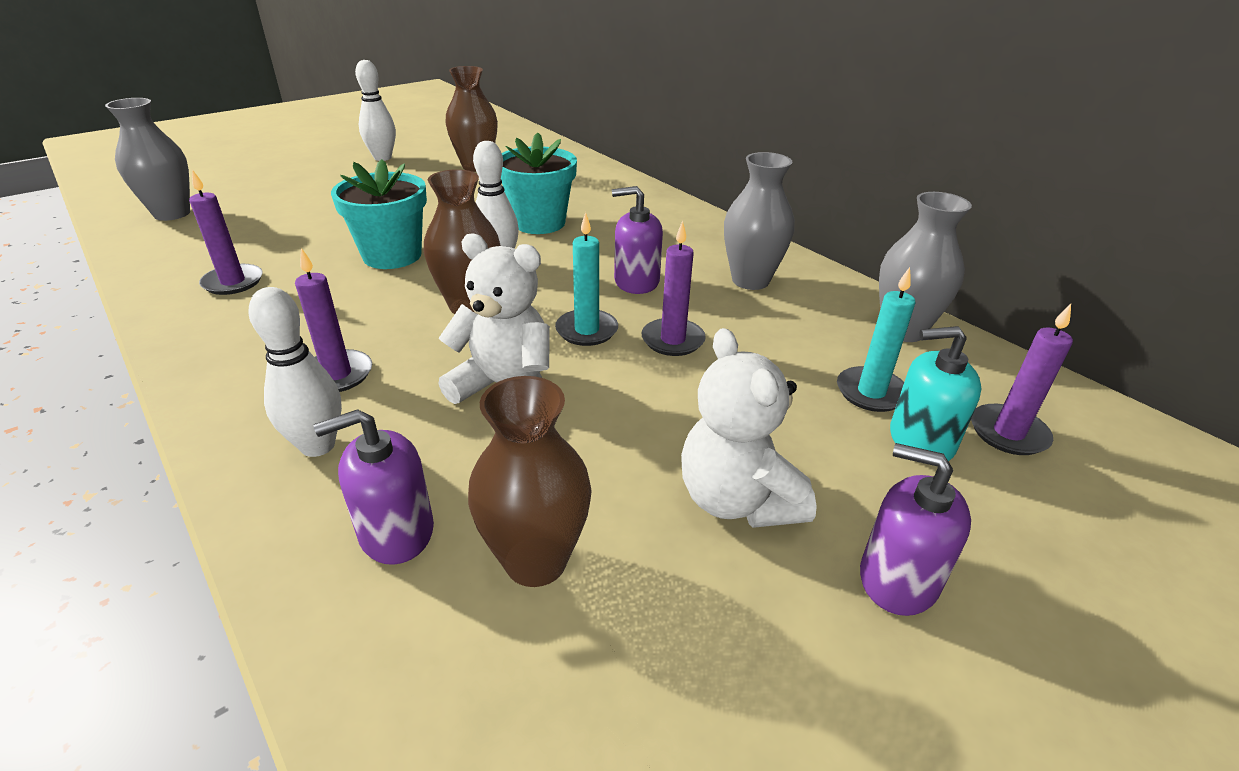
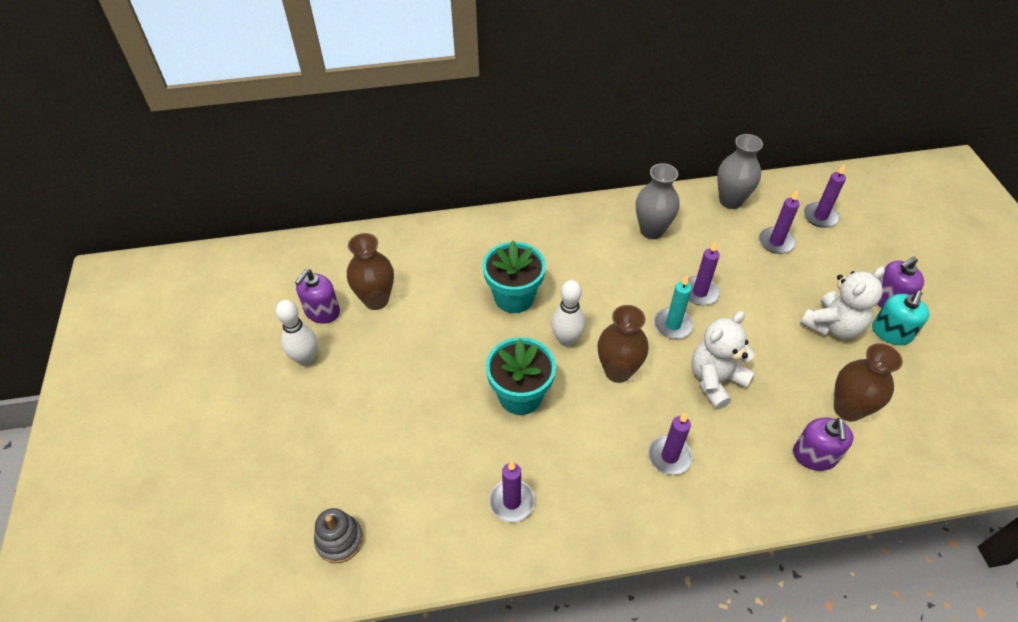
camera: 60 degrees left, 15 degrees up
(172, 214) = (339, 540): grey vase -> grey stacking toy
(318, 445) = (737, 477): white bowling pin -> none
(636, 281) = (627, 280): purple soap dispenser -> purple soap dispenser (322, 311)
(737, 500) = (832, 326): white teddy bear -> white teddy bear turned 45 degrees counterclockwise
(871, 392) = (776, 242): turquoise candle -> purple candle
(920, 440) = (815, 246): turquoise soap dispenser -> turquoise soap dispenser (891, 332)

